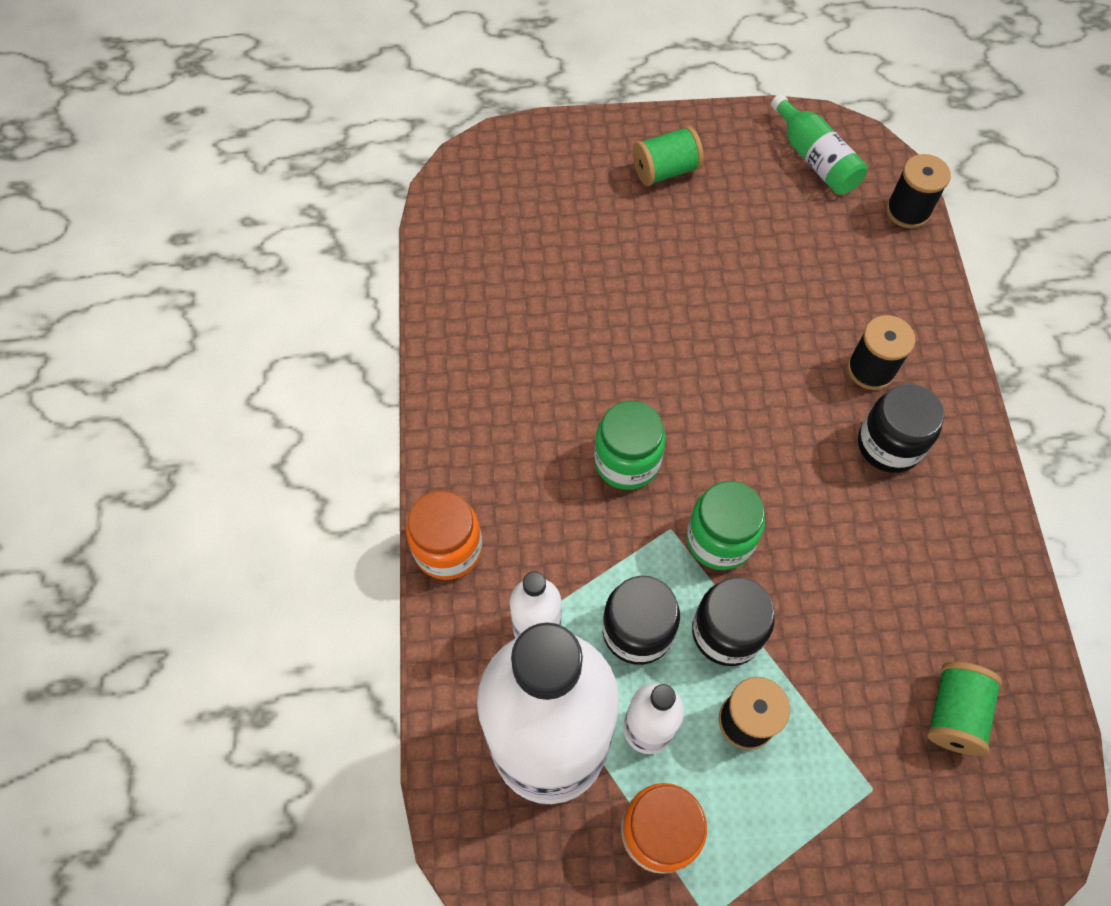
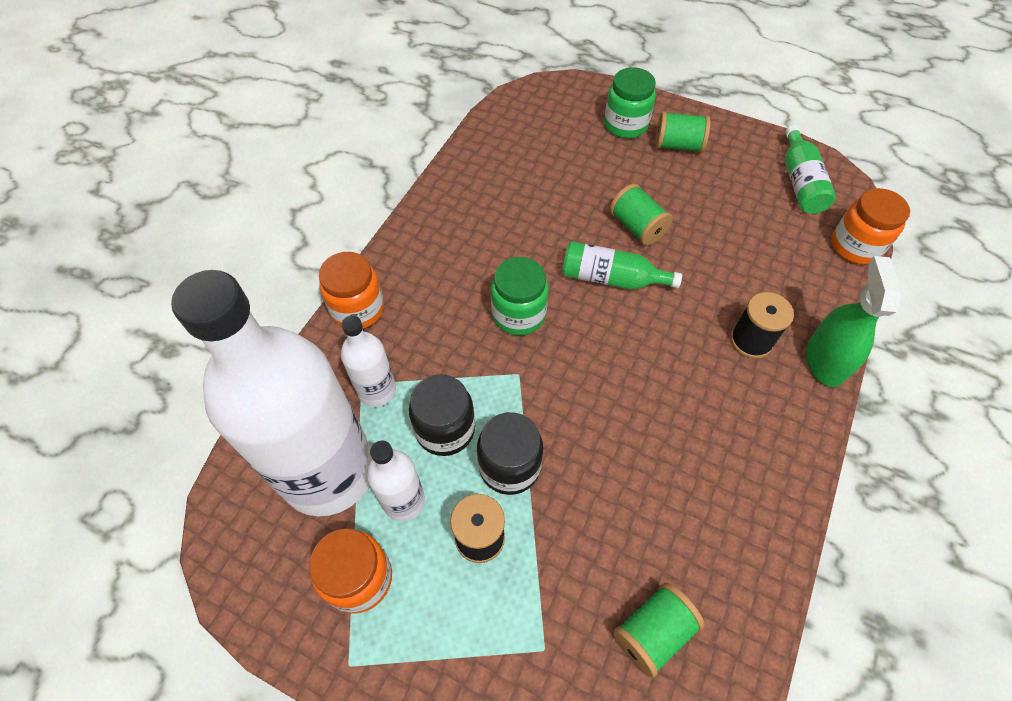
camera: 30 degrees right, 5 degrees down
(684, 294) = (637, 227): none -> green spool
(695, 369) = (611, 278): none -> green bottle
(719, 539) = (549, 399): green jar -> green jar (625, 125)
(889, 445) = (730, 401): black jar -> none
(907, 211) = (855, 246): black spool -> orange jar
(948, 355) = (825, 360): none -> green spray bottle

